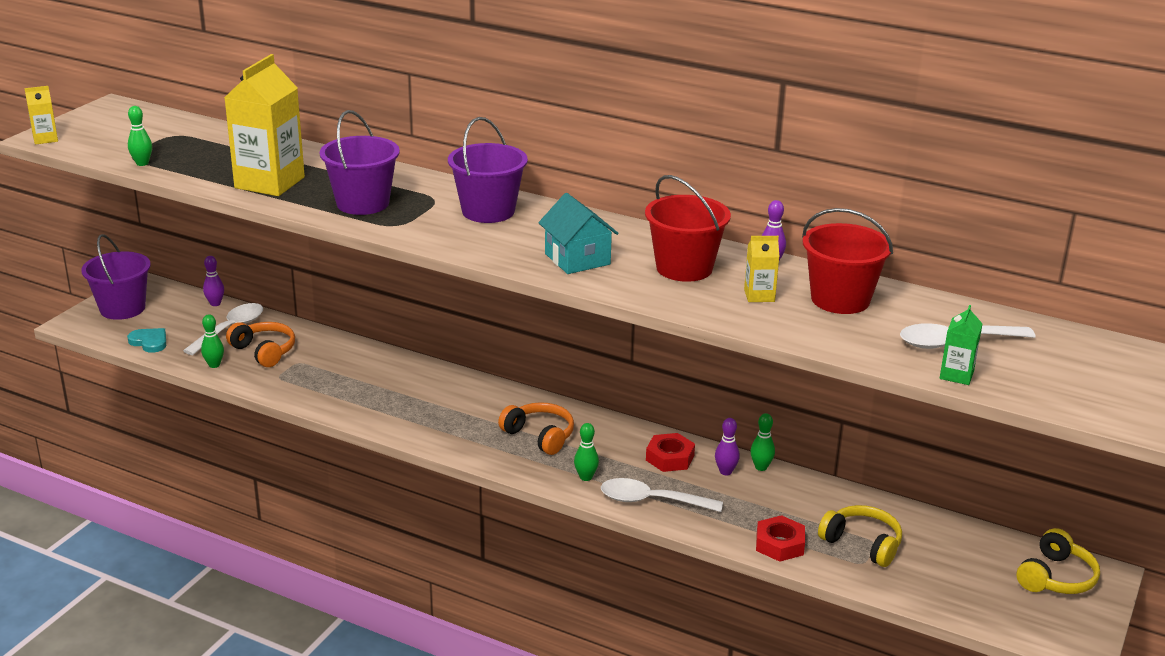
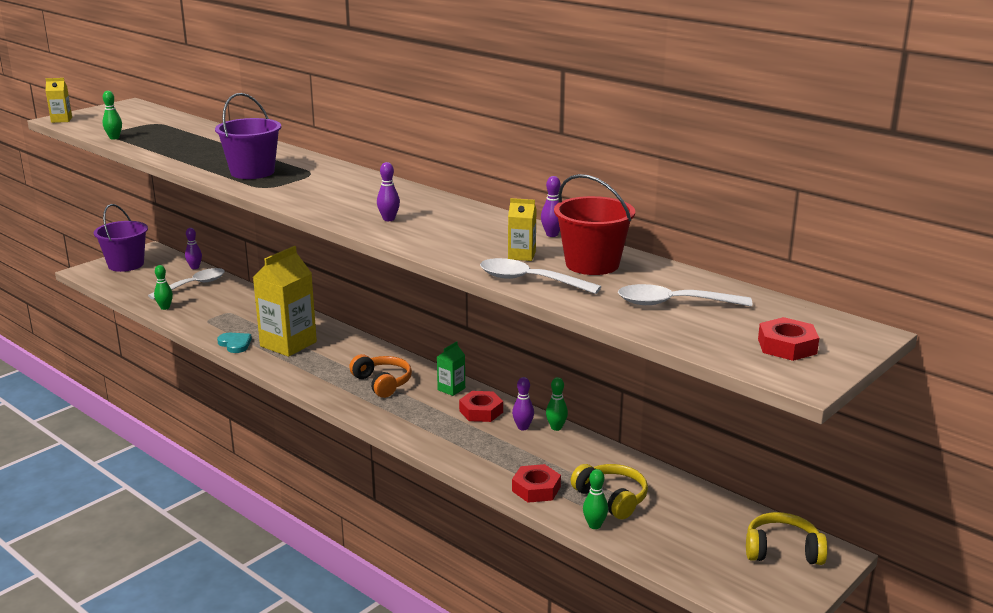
camera: 15 degrees right, 5 degrees down
(149, 342) = (129, 288): turquoise heart -> turquoise heart (235, 344)
(264, 351) = (208, 302): orange headphones -> none
(269, 183) = (195, 155): yellow carton -> yellow carton (288, 344)
(488, 211) = (346, 184): purple bucket -> none
(577, 259) = (389, 219): turquoise house -> purple bowling pin
(586, 477) = (400, 417): green bowling pin -> green bowling pin (594, 525)
(651, 501) = (444, 441): white spoon -> white spoon (529, 281)
(684, 268) = (473, 232): red bucket -> none
(956, 375) = (654, 327): green carton -> green carton (451, 389)
(1056, 577) = (782, 551): yellow headphones -> yellow headphones turned 135 degrees counterclockwise
(1096, 383) = (787, 346): none -> red nut

